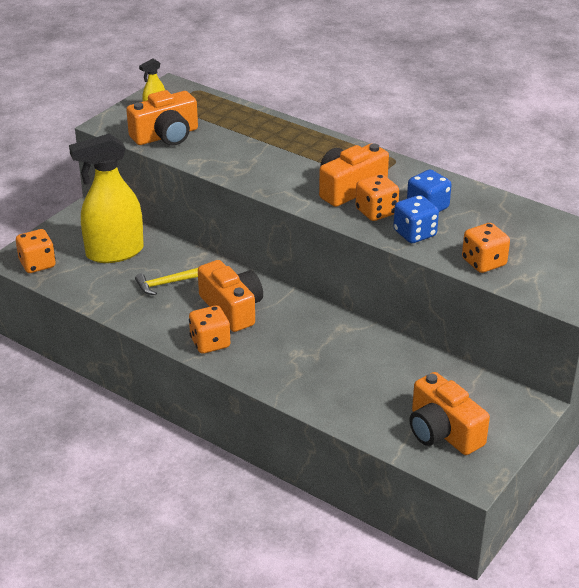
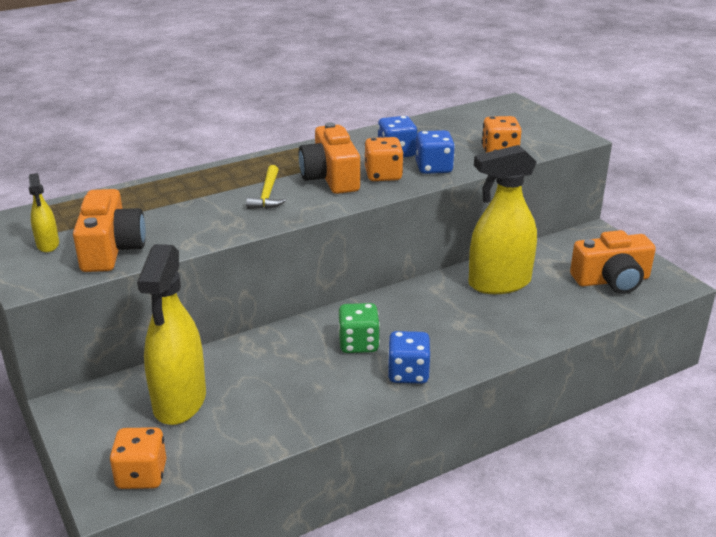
camera: 65 degrees left, 5 degrees down
(168, 283) = (277, 376): yellow hammer -> yellow hammer (267, 195)
(210, 343) = (408, 373): orange dice -> blue dice
(232, 308) = (358, 344): orange camera -> green dice
(379, 361) = (499, 283): none -> yellow spray bottle

